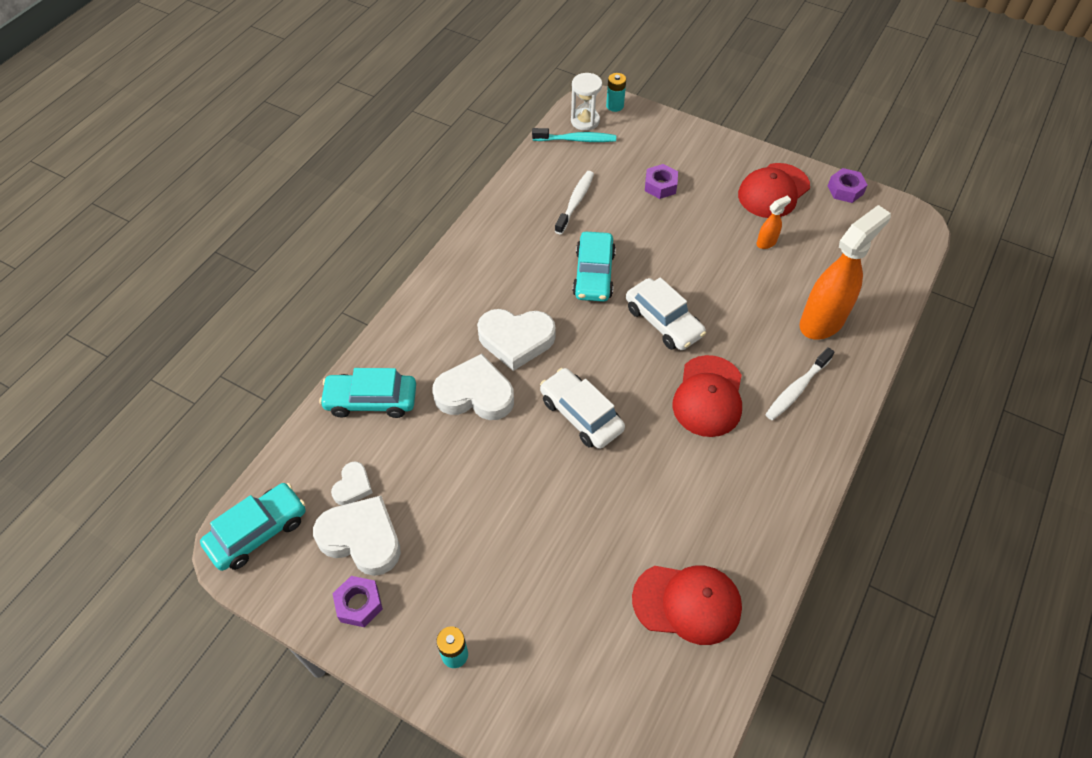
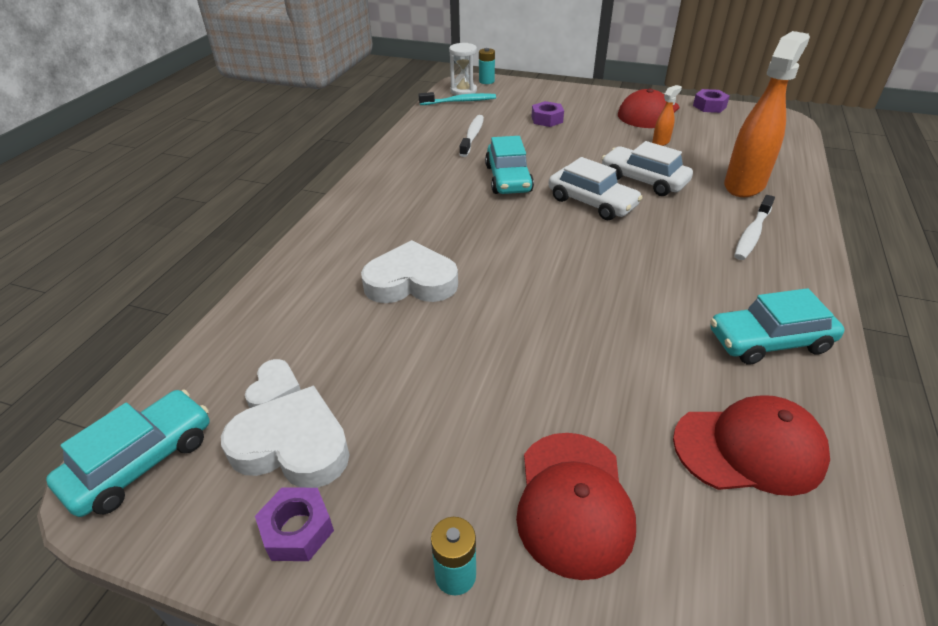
camera: 10 degrees left, 15 degrees down
(371, 400) = (288, 303): turquoise car -> turquoise car (769, 341)
(516, 340) = (444, 233): white heart -> none
(581, 414) = (537, 283): white car -> white car (643, 180)
(708, 396) = (666, 251): red cap -> red cap (573, 502)

